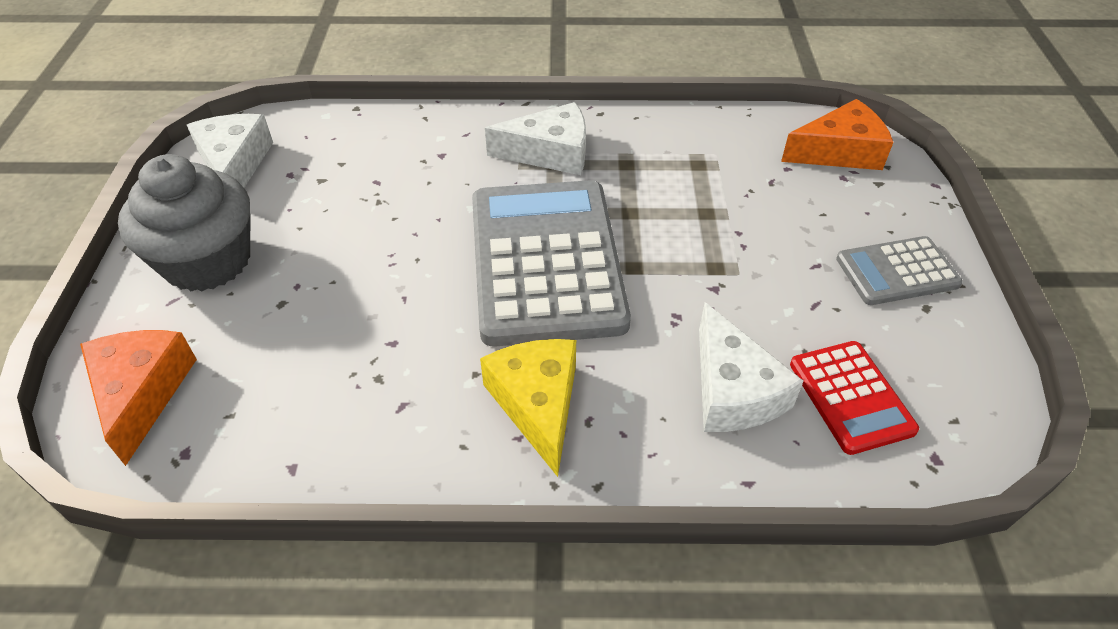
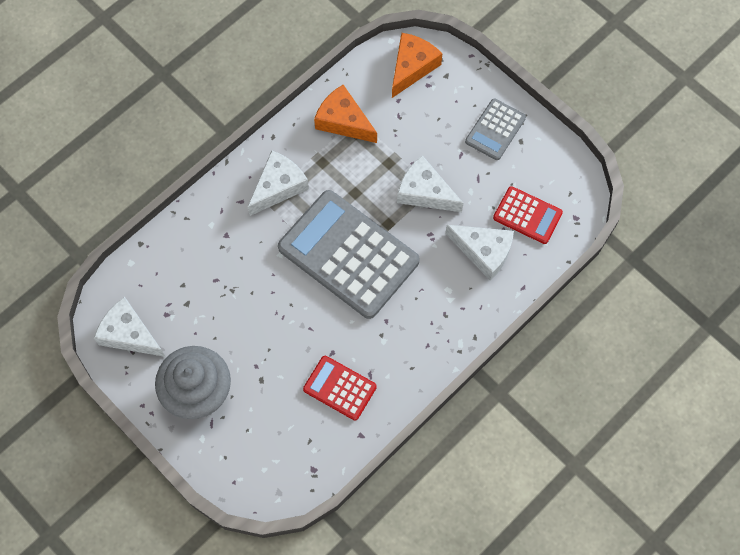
camera: 45 degrees left, 20 degrees up
(142, 393) = (262, 467): orange cheese -> orange cheese (343, 121)
(346, 388) = (339, 388): none -> red calculator
(537, 404) = (419, 325): yellow cheese -> none
(721, 269) = (425, 192): none -> white cheese

